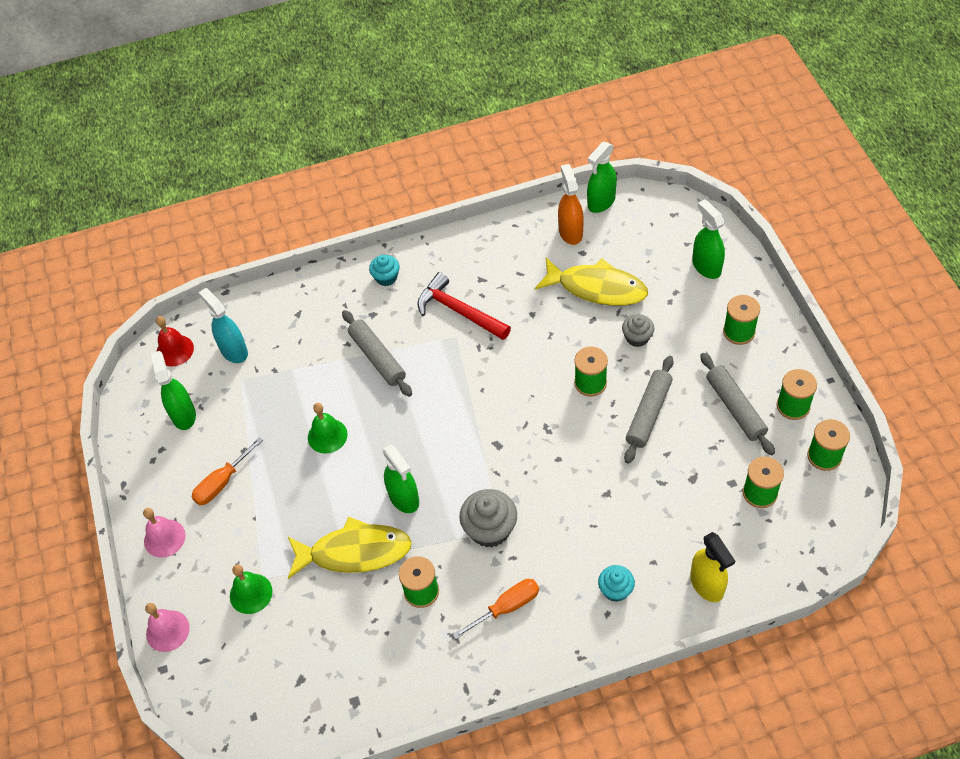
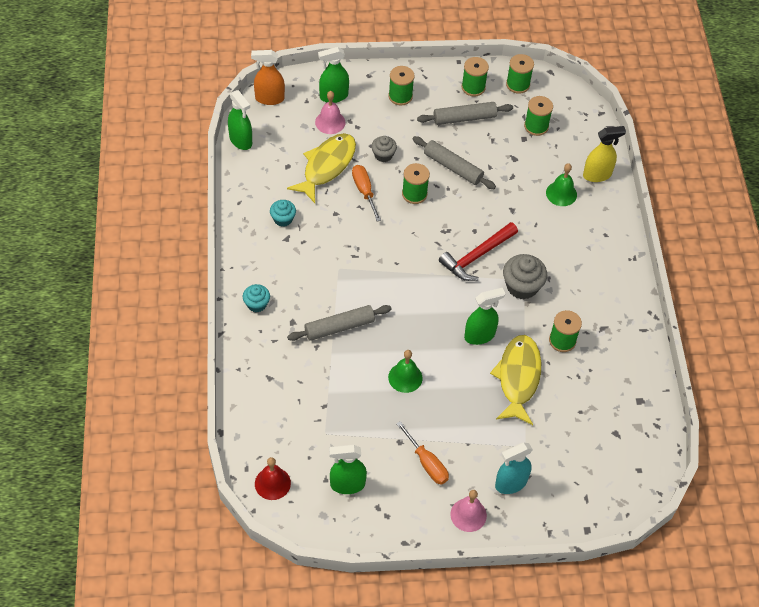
camera: 85 degrees left, 0 degrees up
(167, 630) = (554, 522): pink bell -> pink bell (330, 122)
(234, 351) = (291, 434): turquoise spray bottle -> turquoise spray bottle (510, 483)
(251, 593) = (536, 456): green bell -> green bell (561, 193)
(458, 311) = (313, 261): red hammer -> red hammer (476, 256)
(506, 607) = (587, 291): orange screwdriver -> orange screwdriver (364, 191)
(570, 232) = (263, 168): orange spray bottle -> orange spray bottle (269, 98)
(615, 590) = (589, 225): turquoise cupcake -> turquoise cupcake (283, 219)

